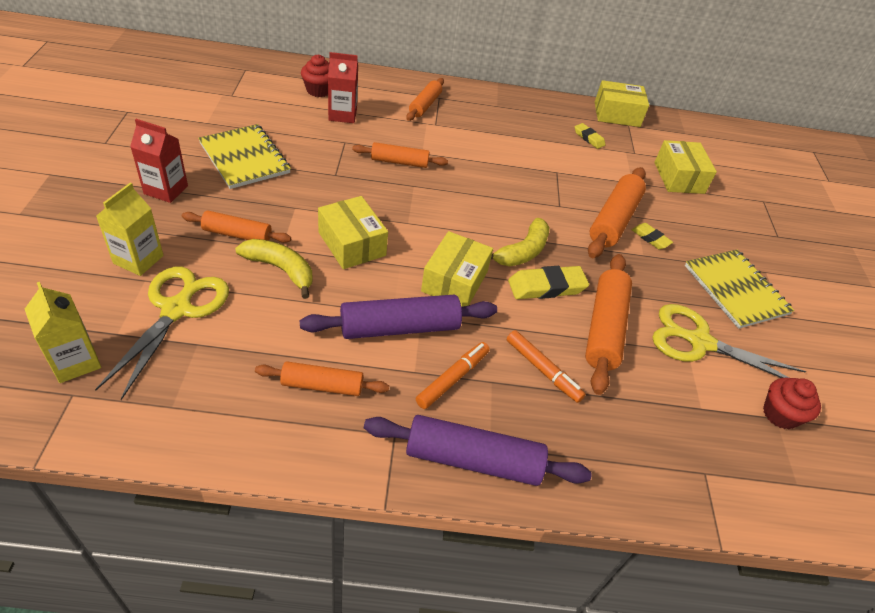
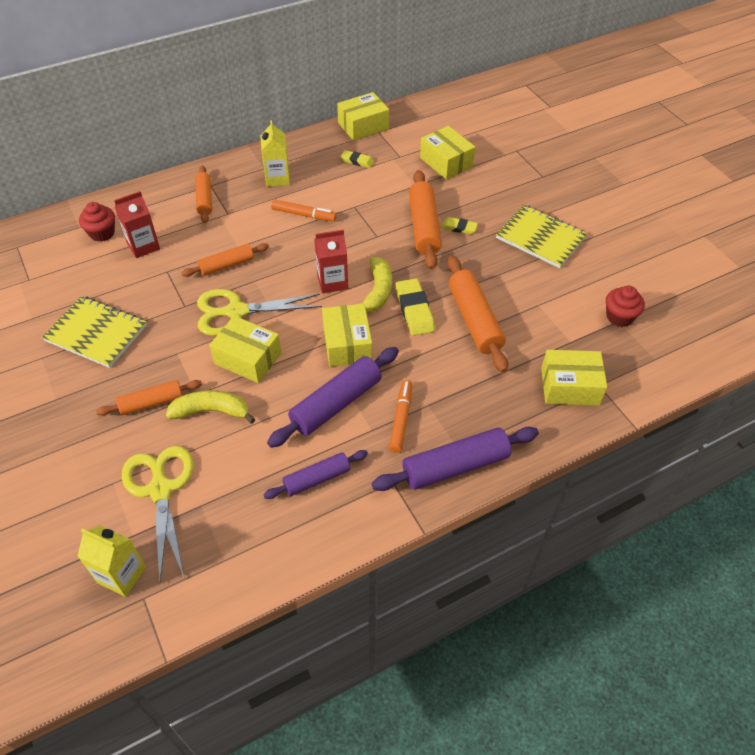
camera: 25 degrees left, 5 degrees up
(138, 259) = (92, 470): yellow carton -> yellow carton (277, 178)
(166, 190) = (56, 399): red carton -> red carton (332, 282)
(322, 385) = (317, 479): orange rolling pin -> purple rolling pin
(542, 370) = (455, 376): orange marker -> orange marker (303, 215)
(546, 287) = (414, 310): yellow eraser -> yellow eraser turned 60 degrees counterclockwise
(667, 454) = (570, 386): none -> yellow box
(700, 342) = (541, 293): yellow scissors -> yellow scissors (236, 311)

